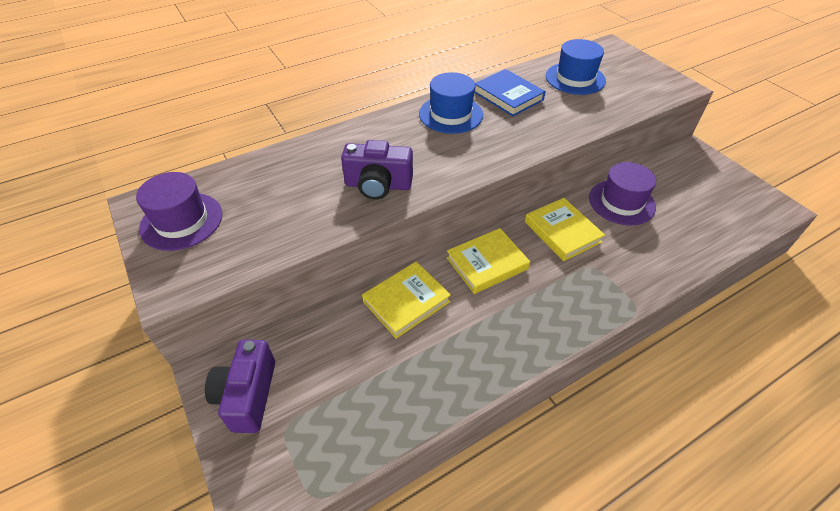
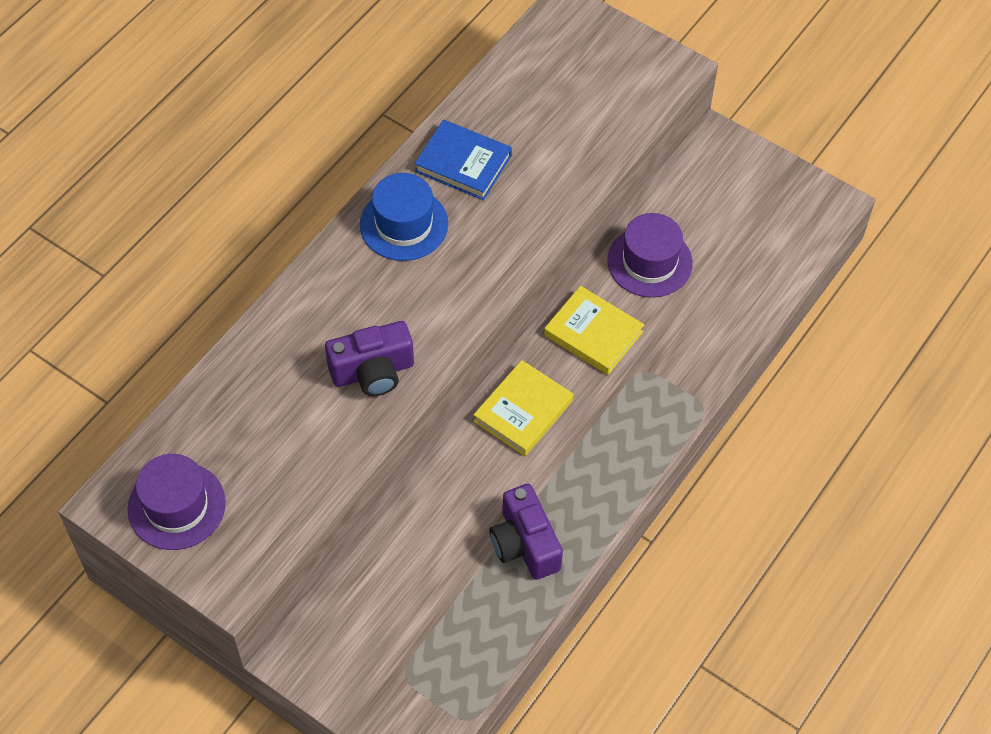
camera: 25 degrees left, 10 degrees up
(247, 395) = (346, 661): purple camera -> purple camera (524, 544)
(406, 301) = (455, 494): yellow book -> none
(575, 78) = (538, 98): blue hat -> none

